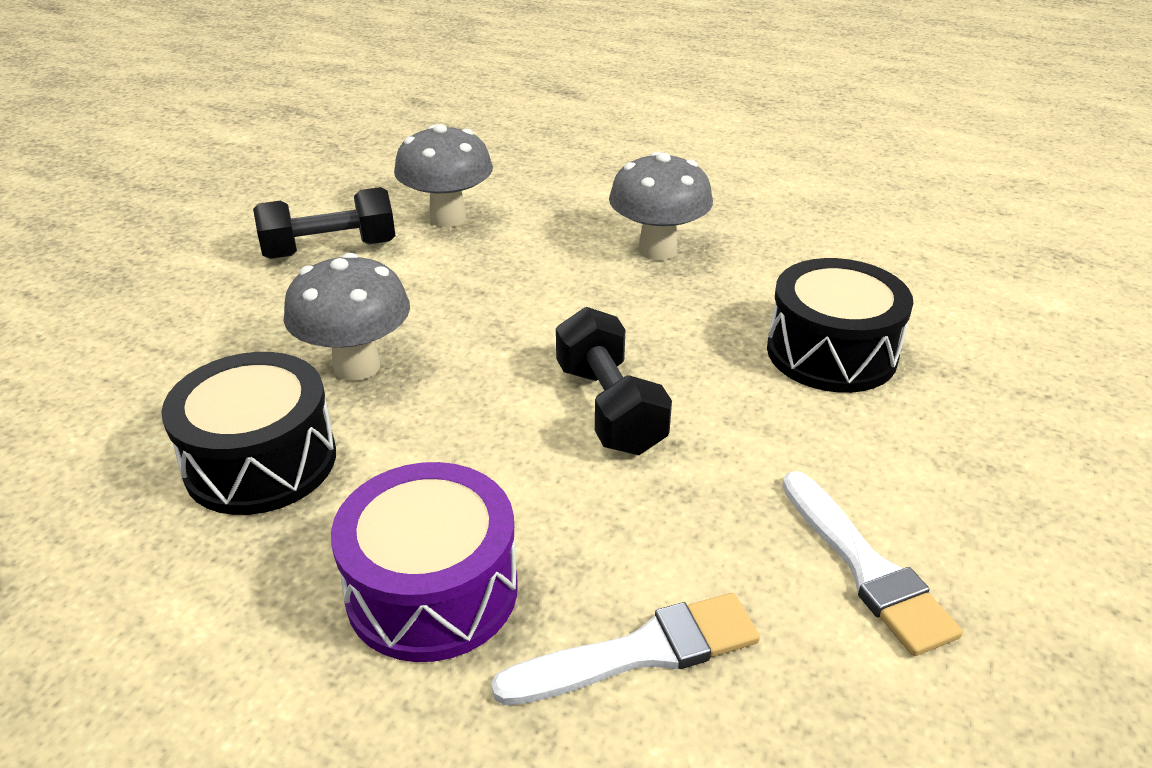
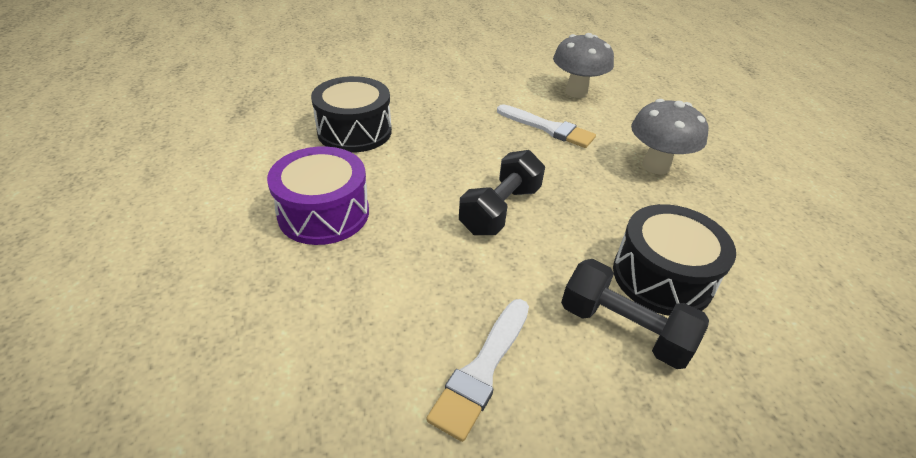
camera: 50 degrees right, 5 degrees up
(330, 250) = (505, 76): black dumbbell -> black dumbbell (623, 329)
(357, 366) = (438, 123): grey mushroom -> none
(639, 652) = (339, 298): white brush -> white brush (548, 128)

